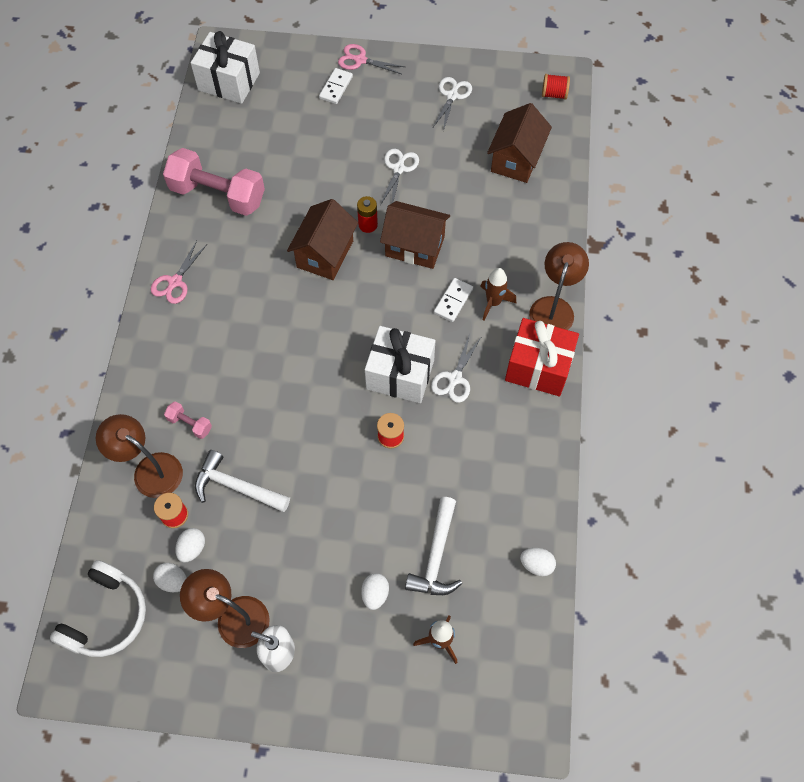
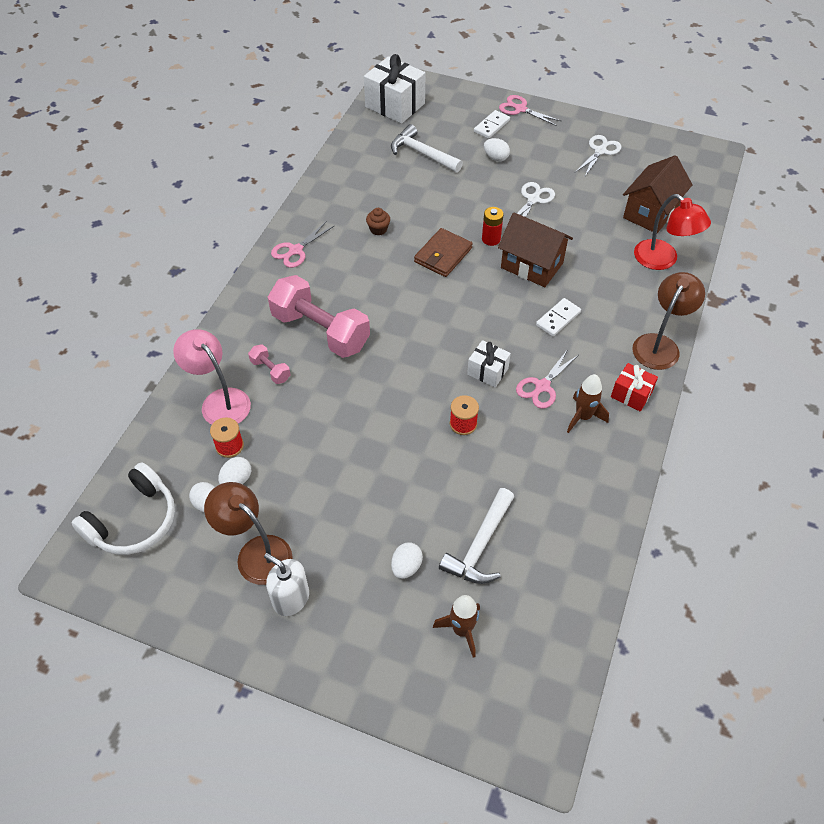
camera: 15 degrees right, 10 degrees down
(150, 469) = (219, 401): brown lamp -> pink lamp
(218, 195) = (357, 189): pink dumbbell -> pink dumbbell (320, 331)
(236, 486) = (297, 434): white hammer -> white hammer (422, 153)
(252, 238) = (378, 229): none -> brown cupcake
(325, 254) = (443, 255): brown house -> brown wallet
(400, 374) = (487, 371): white gift -> white gift, size x0.55
(454, 379) = (542, 386): white scissors -> pink scissors
(493, 302) = (598, 328): brown rocket -> brown rocket (583, 417)
(536, 565) = (585, 580): white egg -> white egg (496, 158)
(538, 212) = (662, 260): none -> red lamp
(538, 367) = (631, 394): red gift -> red gift, size x0.55
(554, 94) = (701, 166): red spool -> none

